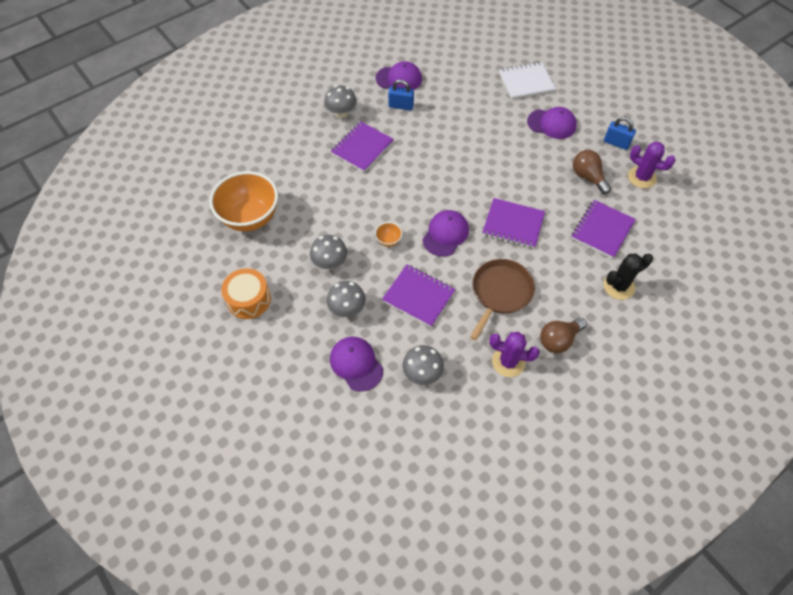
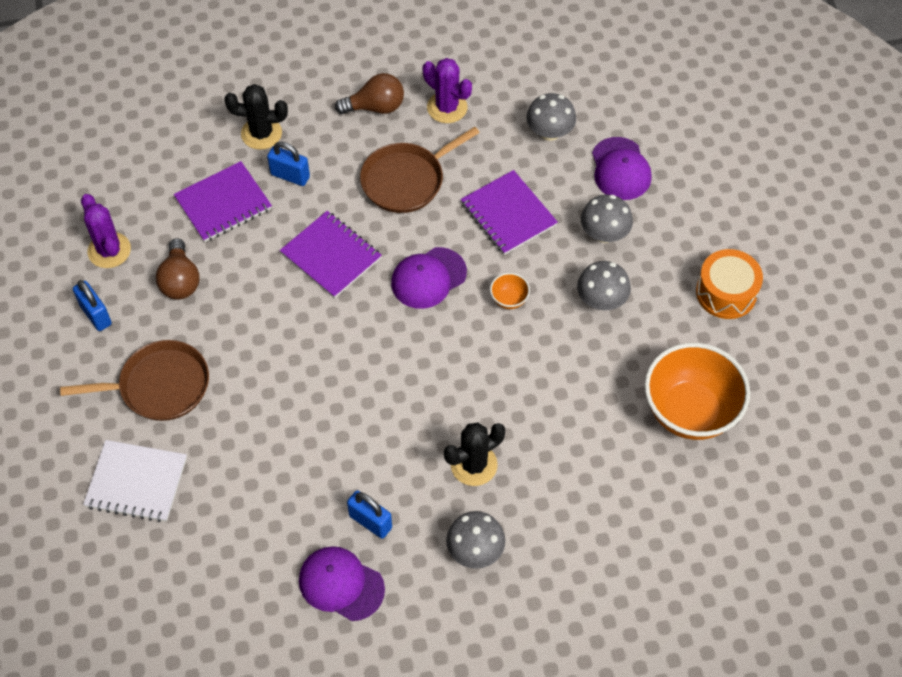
camera: 155 degrees left, 0 degrees up
(362, 148) = (474, 465): purple notebook -> black cactus
(551, 124) = (160, 386): purple cap -> brown pan
(577, 264) = (290, 176): none -> blue padlock

